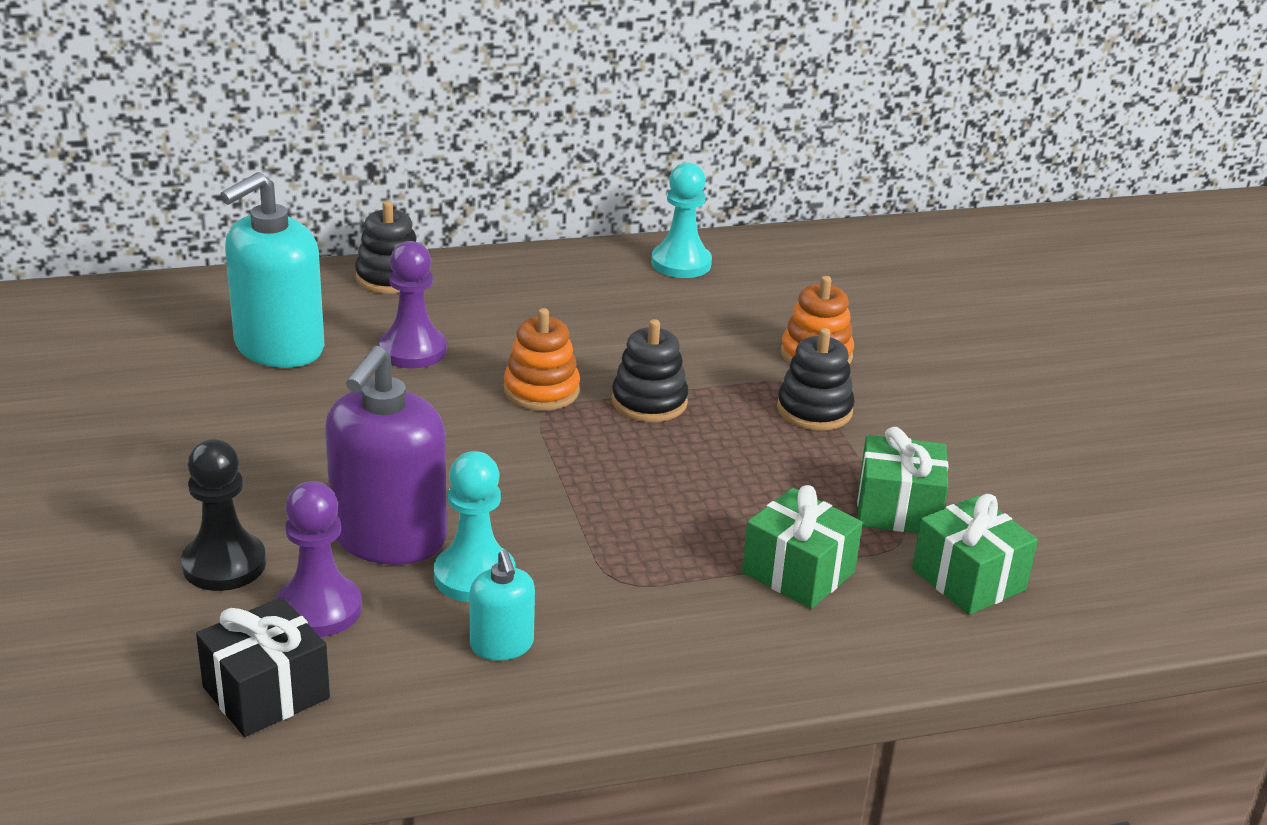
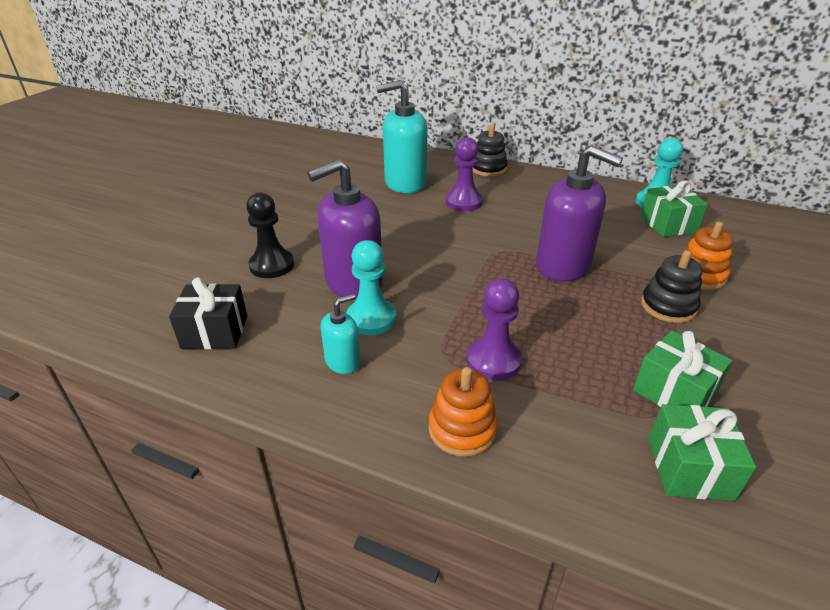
camera: 40 degrees right, 5 degrees up
(319, 609) = (284, 303): purple pawn -> purple pawn (493, 361)
(502, 645) = (343, 362): turquoise soap dispenser -> turquoise soap dispenser turned 150 degrees counterclockwise
(541, 390) = (508, 240): orange stacking toy -> orange stacking toy (462, 429)
(649, 402) = (563, 266): black stacking toy -> purple soap dispenser
(798, 572) = (560, 402): green gift -> green gift (668, 224)

